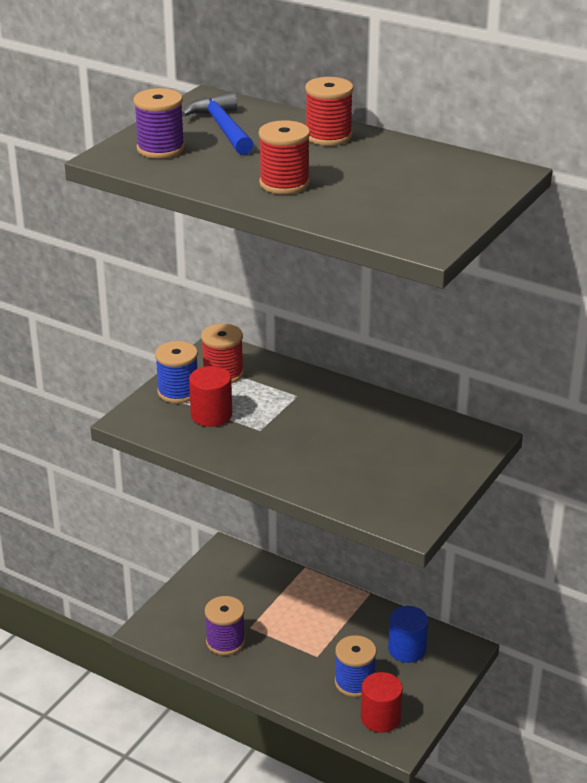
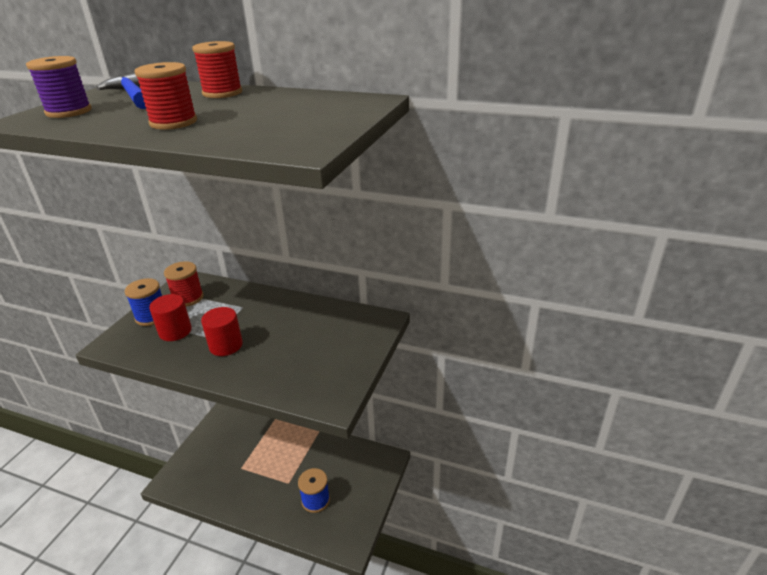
camera: 10 degrees left, 0 degrees up
(225, 642) = (223, 483): purple spool -> none
(380, 718) = (336, 527): red cylinder -> red cylinder (226, 345)
(407, 649) = (349, 466): blue cylinder -> none

